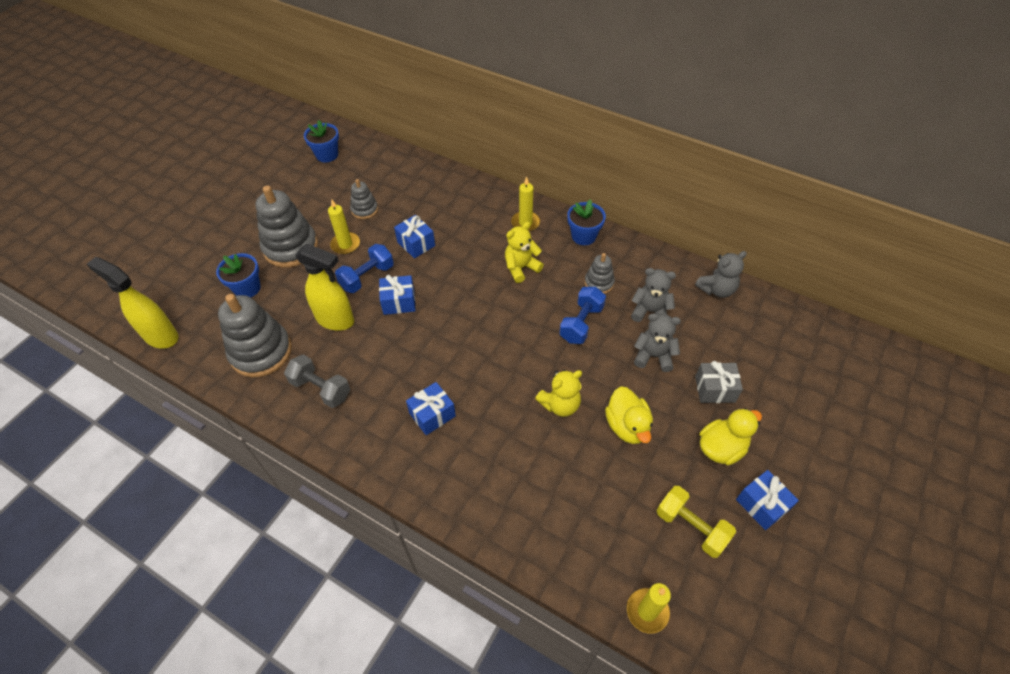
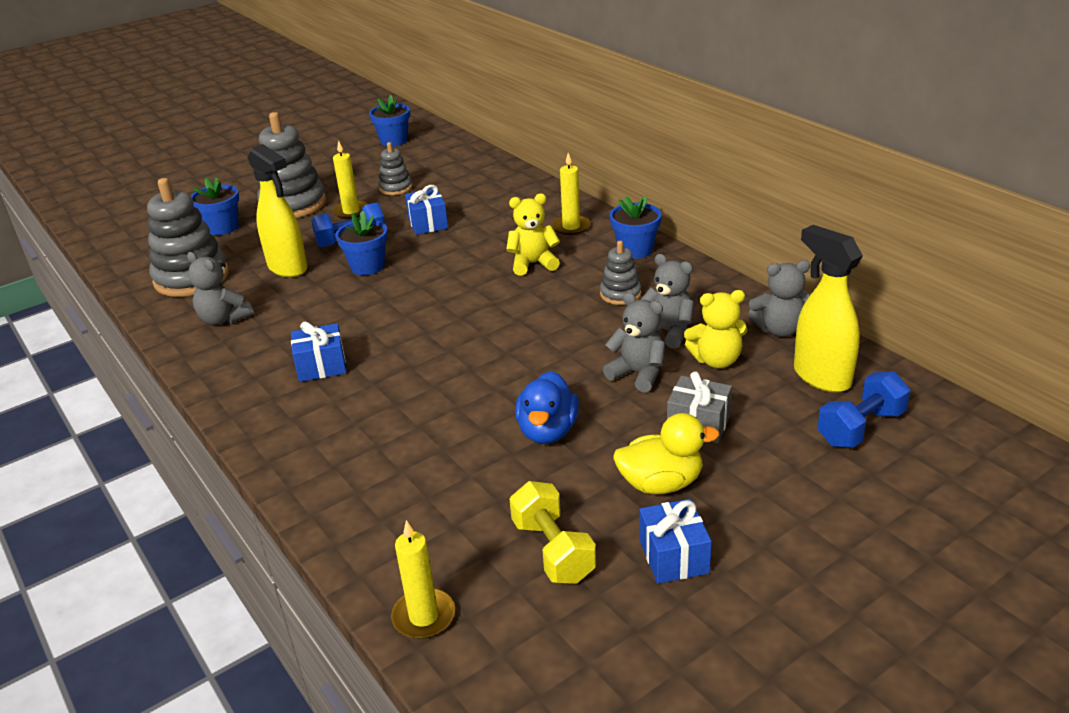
camera: 25 degrees right, 20 degrees down
(160, 336) = (110, 247): yellow spray bottle -> yellow spray bottle (821, 377)
(321, 389) = (224, 319): grey dumbbell -> grey teddy bear
(399, 302) = (367, 266): blue gift -> blue flower pot
(560, 405) = (478, 392): yellow teddy bear -> yellow teddy bear (716, 360)
(581, 323) = (567, 325): blue dumbbell -> blue dumbbell (860, 428)
(627, 426) = (547, 431): yellow duck -> blue duck

